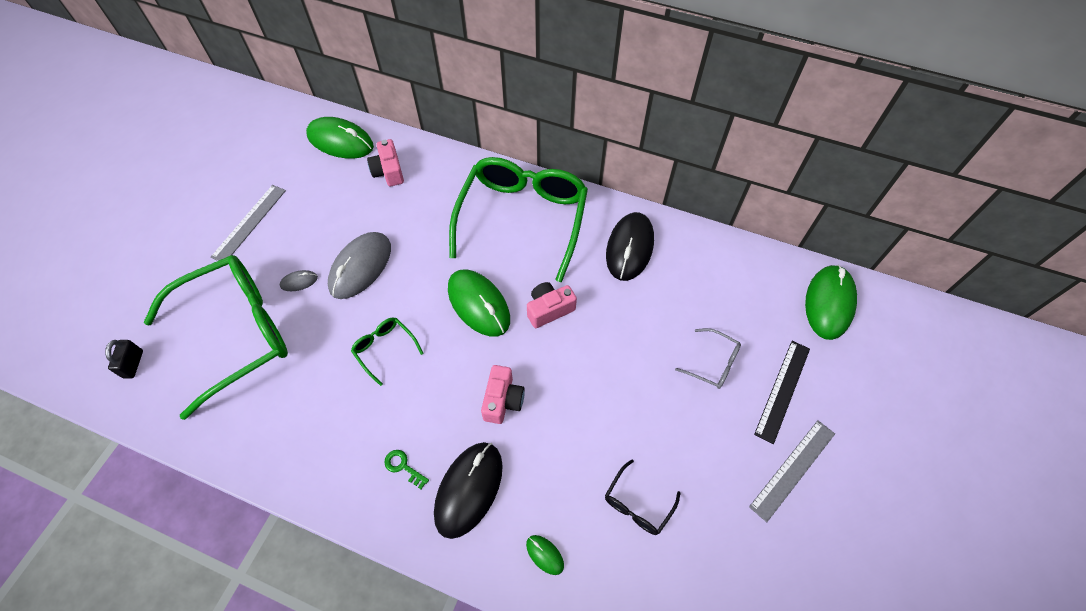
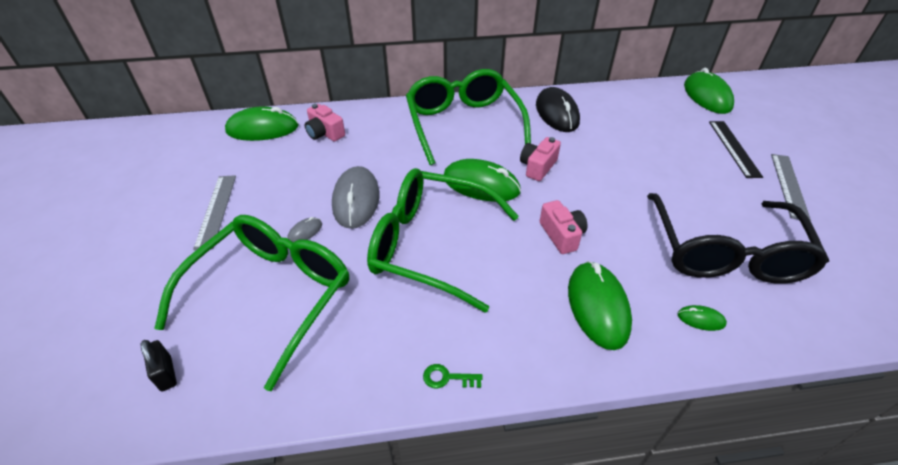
camera: 30 degrees left, 15 degrees down
(385, 349) = (430, 245): green glasses -> green glasses, size x2.41
(403, 467) = (528, 319): green key -> green key (447, 378)
(469, 489) = (597, 306): black mouse -> green mouse
(637, 504) = (725, 252): black glasses -> black glasses, size x2.41
(713, 363) = (678, 152): grey glasses -> none

